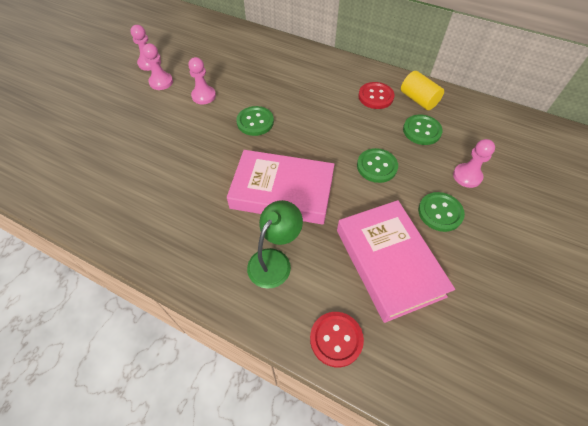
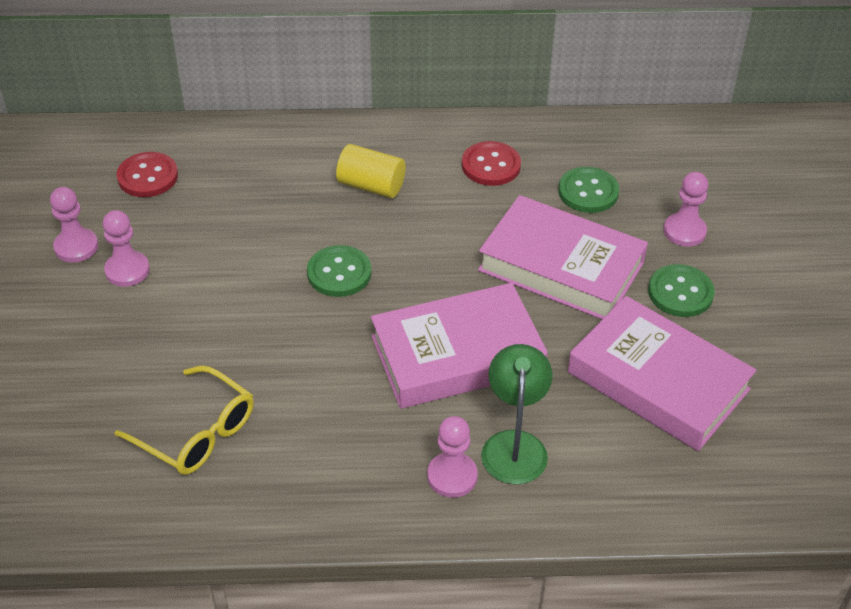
camera: 30 degrees left, 10 degrees down
(124, 174) = (197, 433): none -> yellow glasses
(204, 96) = (222, 265): pink pawn -> pink pawn (452, 476)
(336, 339) = (656, 496): red button -> red button (148, 176)
(376, 166) = (561, 266): green button -> pink book
(418, 100) = (554, 147): yellow cylinder -> yellow cylinder (371, 186)

